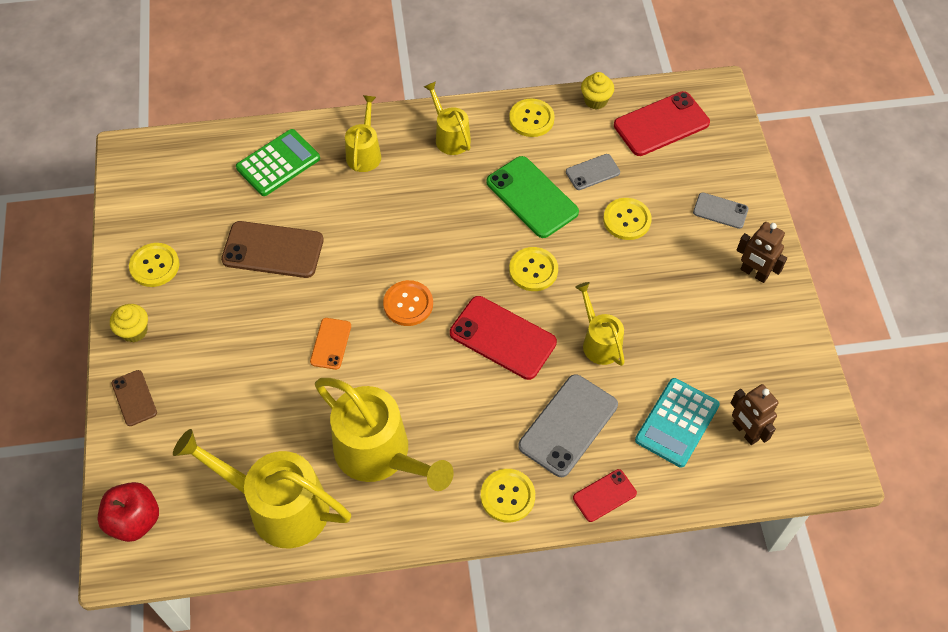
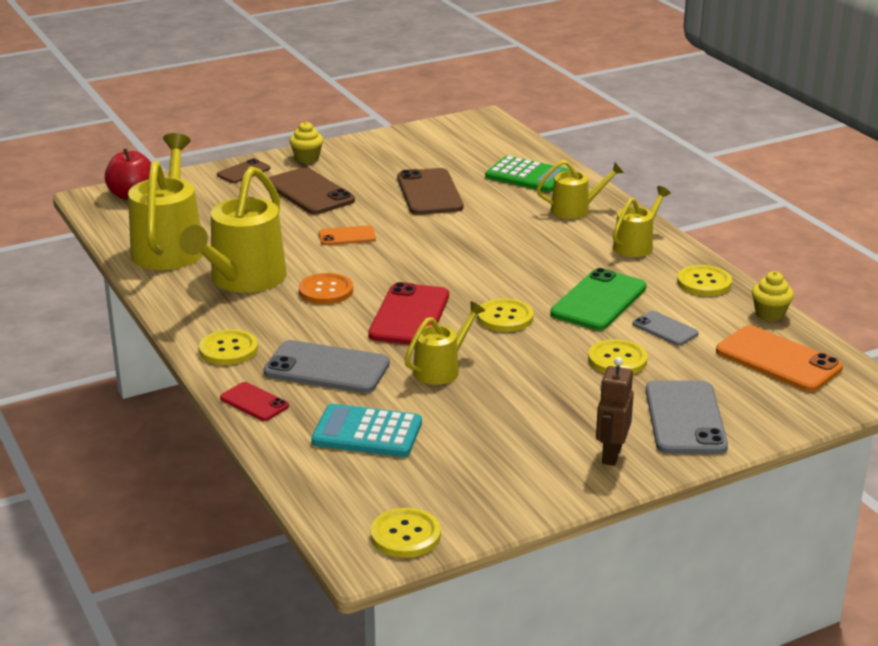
camera: 70 degrees right, 30 degrees down
(154, 266) = (376, 152): yellow button -> yellow button (405, 535)
(217, 349) = (310, 192): none -> brown phone
(408, 304) = (415, 262): orange button -> orange button (326, 291)
(661, 124) = (778, 360): red phone -> orange phone
(720, 211) = (685, 418): grey phone -> grey phone, size x1.81
(745, 432) = (381, 479): brown robot -> none

